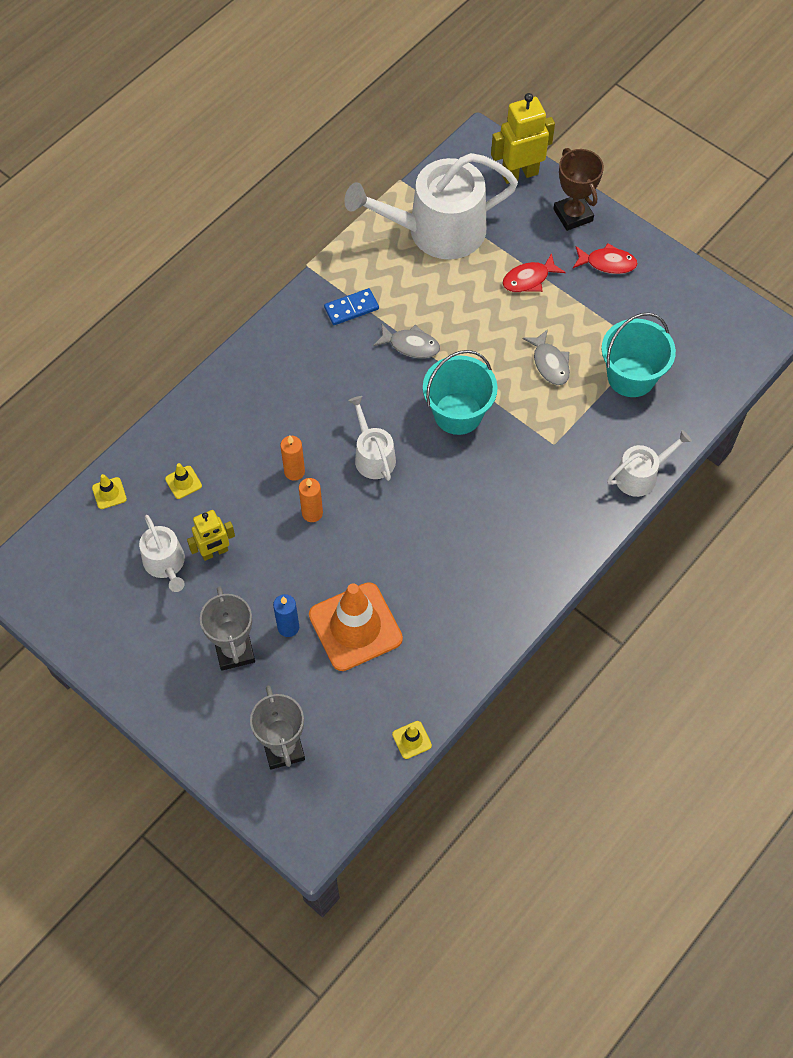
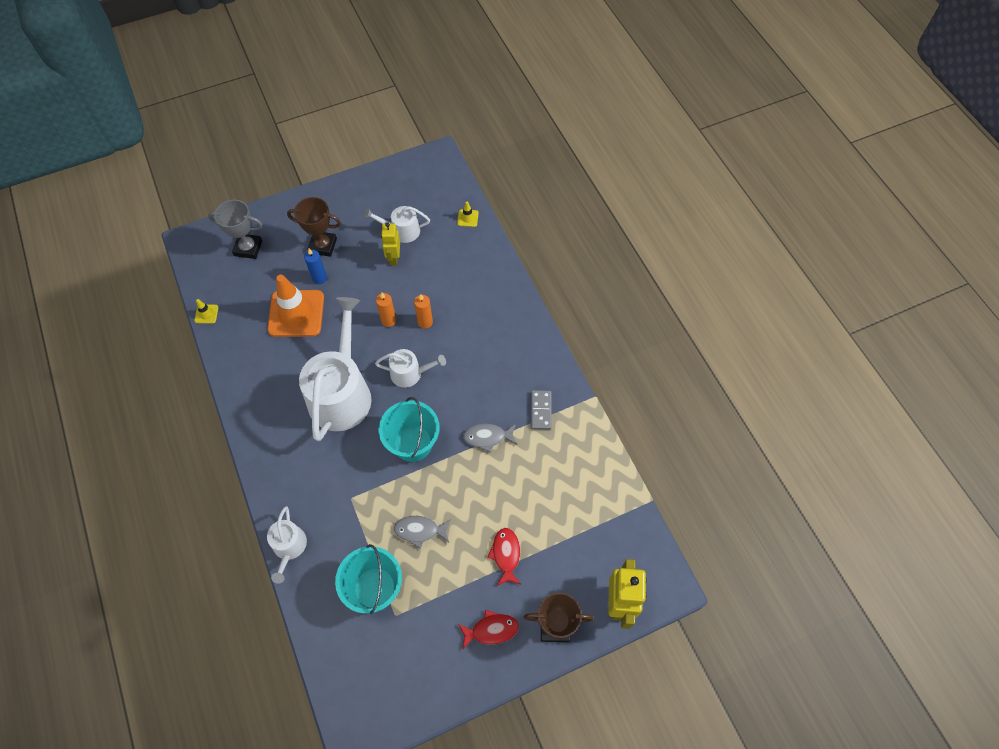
camera: 115 degrees right, 0 degrees up
(183, 482) = (453, 258): yellow traffic cone -> none
(234, 651) = (323, 246): grey trophy -> brown trophy
(351, 308) = (541, 410): blue domino -> grey domino
(411, 345) = (487, 437): grey fish -> grey fish turned 45 degrees clockwise
(437, 230) = (587, 505): white watering can -> white watering can (342, 393)
(607, 263) = (491, 630): red fish -> red fish turned 135 degrees counterclockwise

